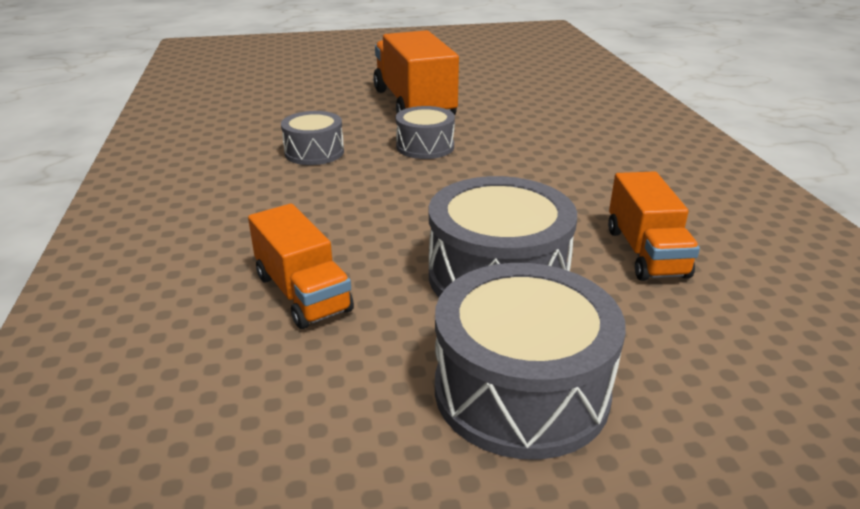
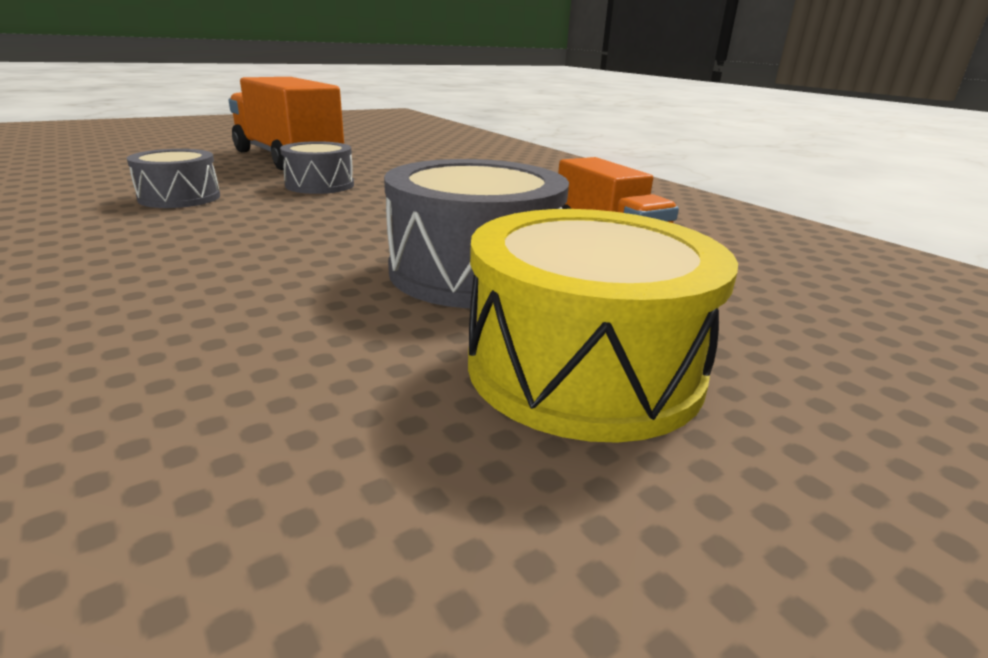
camera: 25 degrees left, 5 degrees down
(303, 293) = (222, 321): orange truck -> none
(521, 390) = (584, 367): grey drum -> yellow drum

